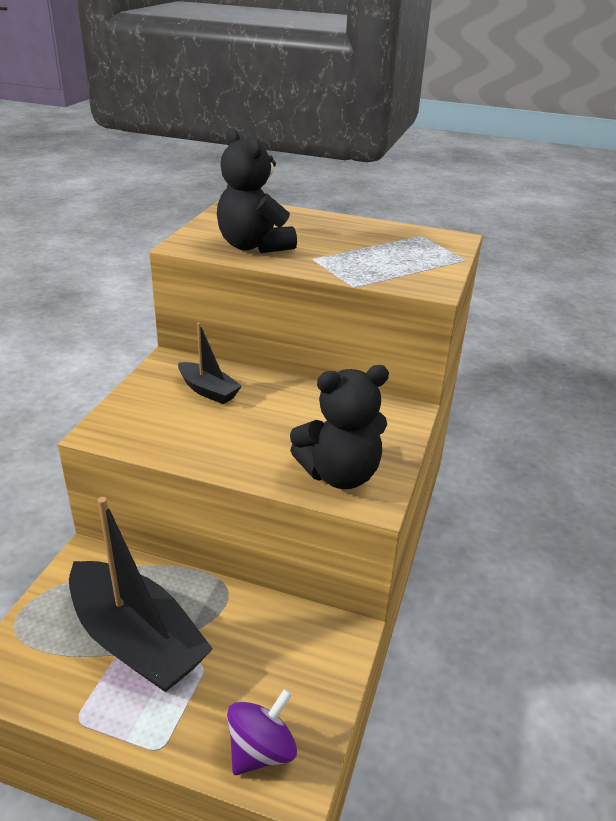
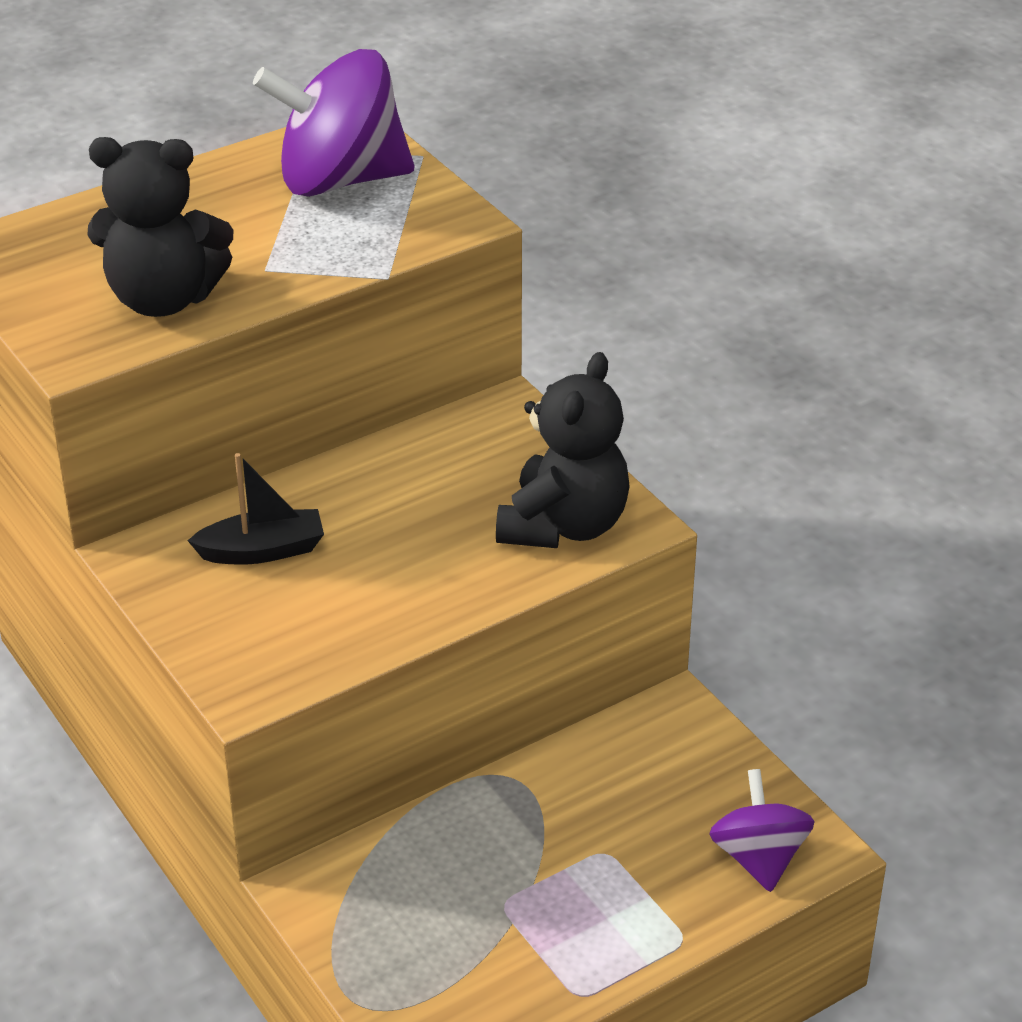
camera: 50 degrees left, 5 degrees up
(136, 640) = (509, 895): black boat -> none
(409, 249) = (340, 180): none -> purple spinning top

